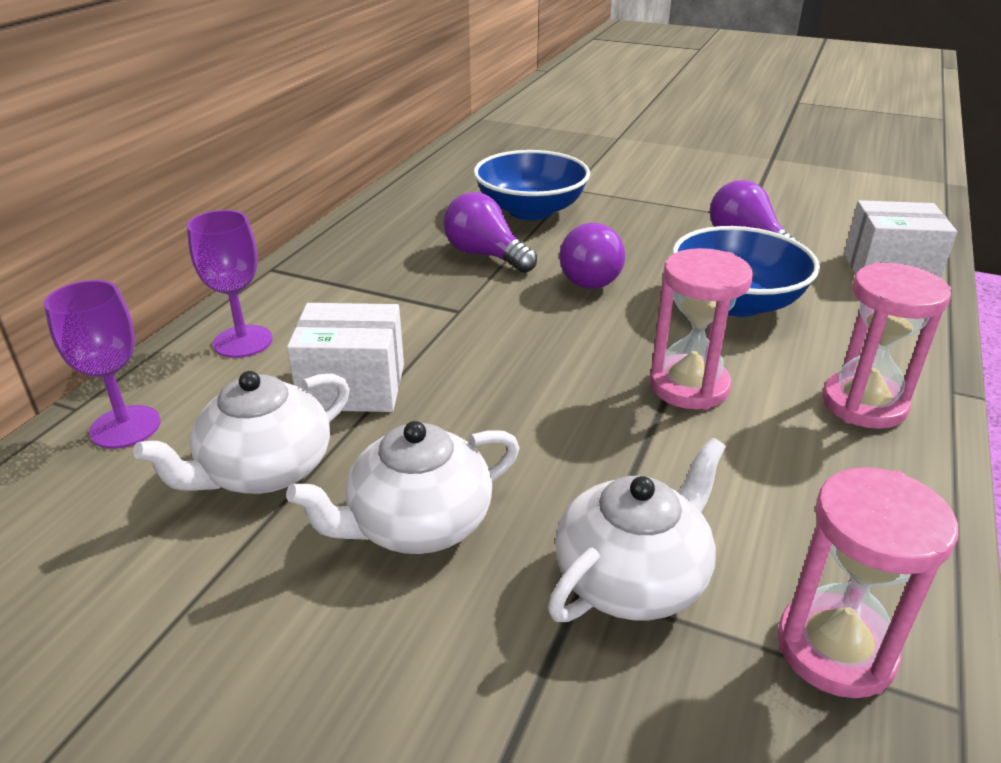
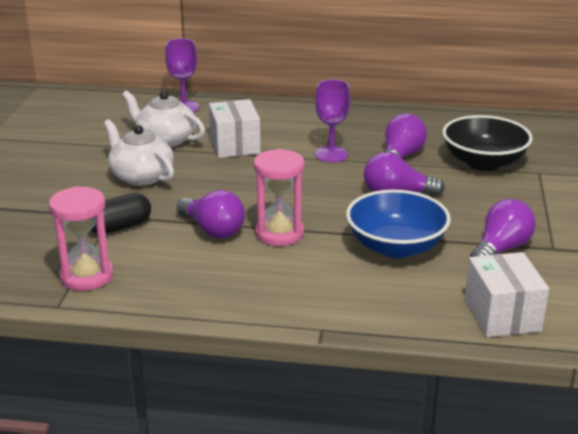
camera: 75 degrees right, 5 degrees down
(243, 341) = (261, 113): purple goblet -> purple goblet (331, 154)
(530, 210) = (483, 162): blue bowl -> black bowl
(633, 577) = (120, 227): white teapot -> black capsule
(666, 452) = (213, 230): none -> purple light bulb
(864, 404) = (288, 293): pink hourglass -> none

